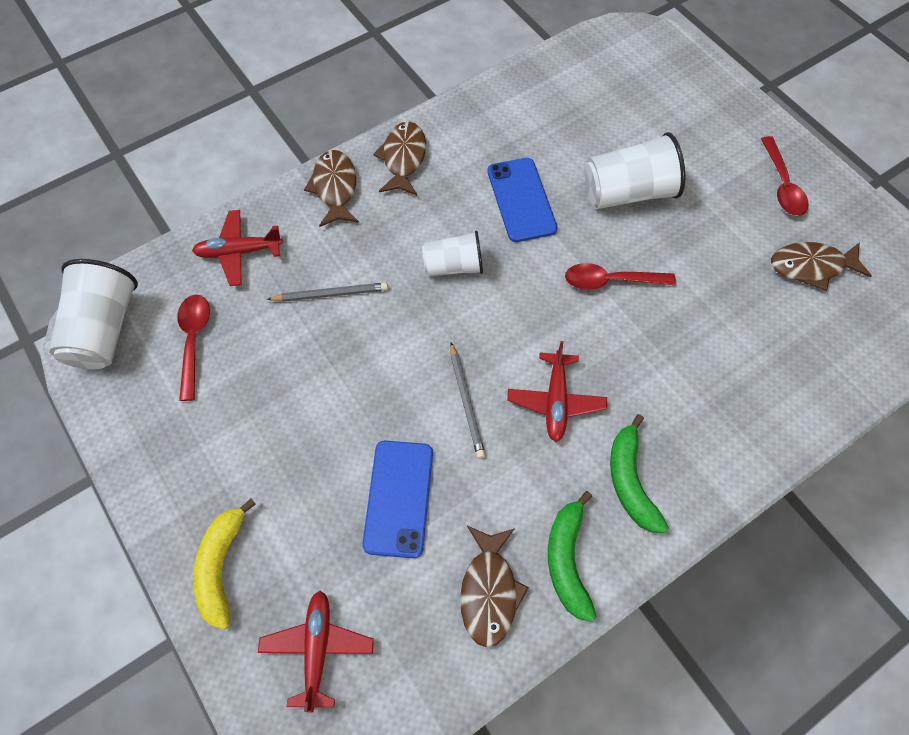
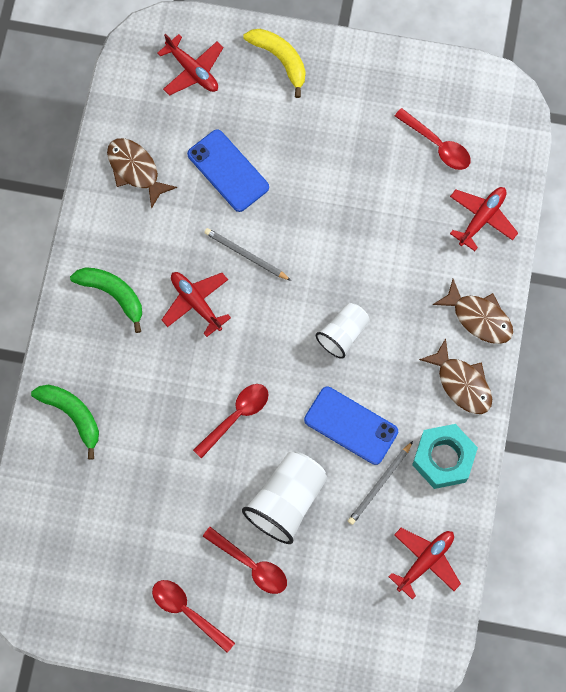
camera: 135 degrees right, 10 degrees up
(104, 330) = (495, 103): white cup -> none
(330, 294) = (395, 245): grey pencil -> grey pencil (380, 484)
(476, 126) = (443, 458): none -> turquoise nut
(561, 82) = (425, 561): none -> red plane
(567, 559) = (110, 221): green banana -> green banana (72, 415)
(699, 176) = (250, 564): none -> red spoon
(811, 267) = (116, 552): brown fish -> none

